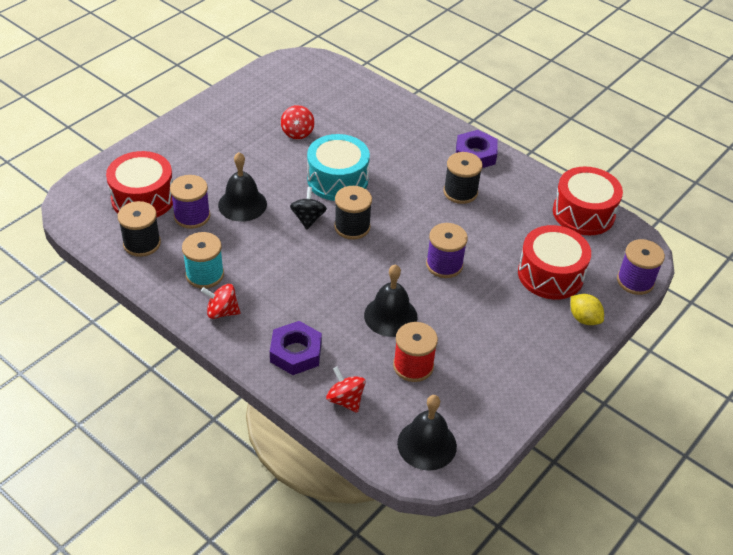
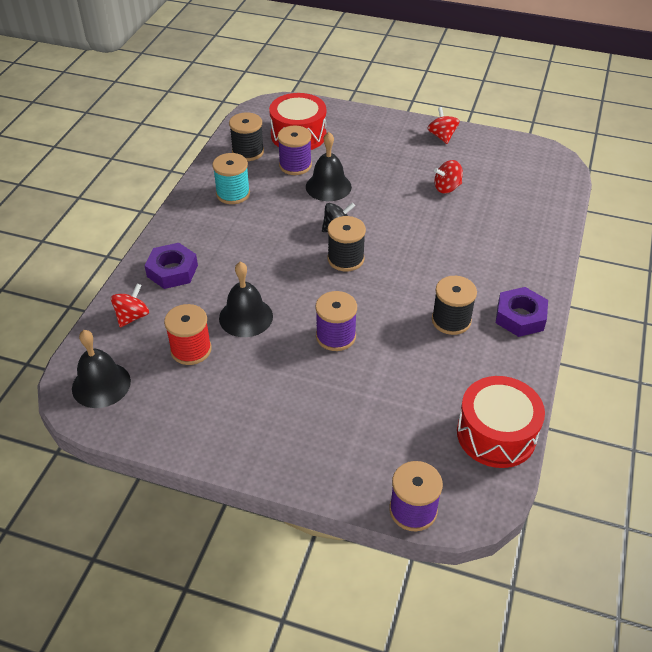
camera: 70 degrees right, 0 degrees up
(222, 312) = (197, 216): red spinning top -> red spinning top (442, 136)
(337, 180) = (402, 231): turquoise drum -> none
(550, 274) = (374, 426): red drum -> none
(584, 319) = (323, 471): yellow lemon -> none

